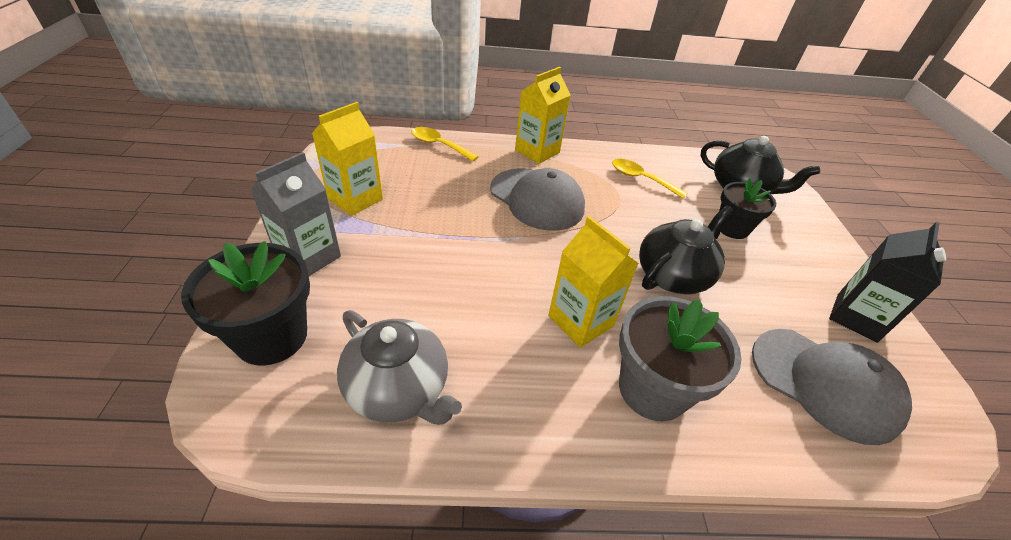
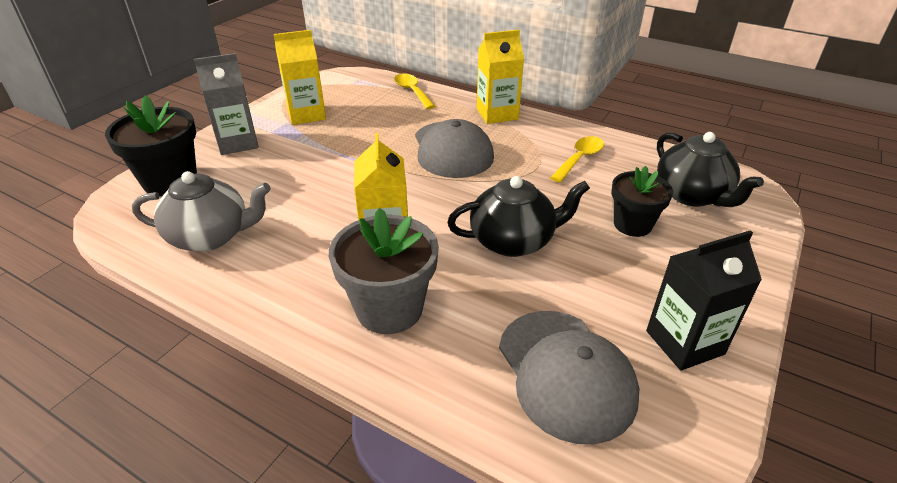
camera: 35 degrees right, 5 degrees down
(399, 389) = (211, 236): grey teapot -> grey teapot turned 75 degrees counterclockwise
(641, 179) = (579, 159): yellow spoon -> yellow spoon turned 60 degrees clockwise

